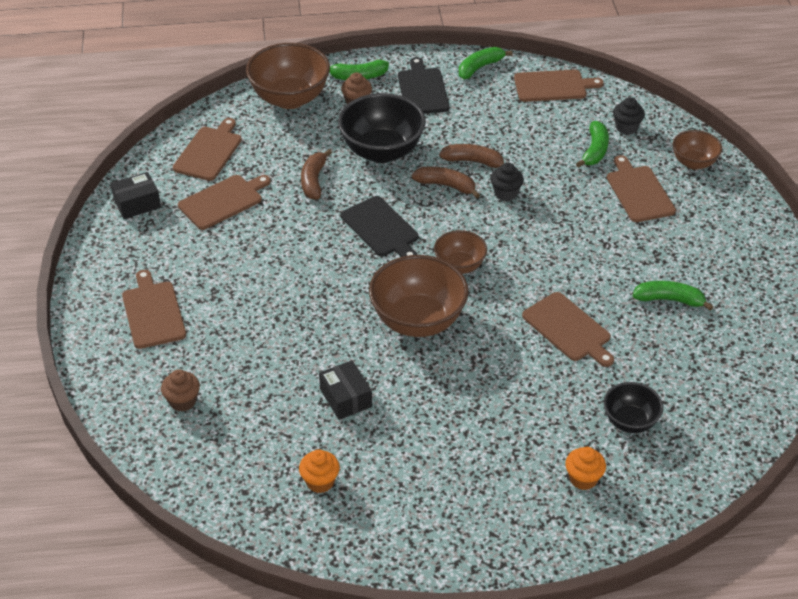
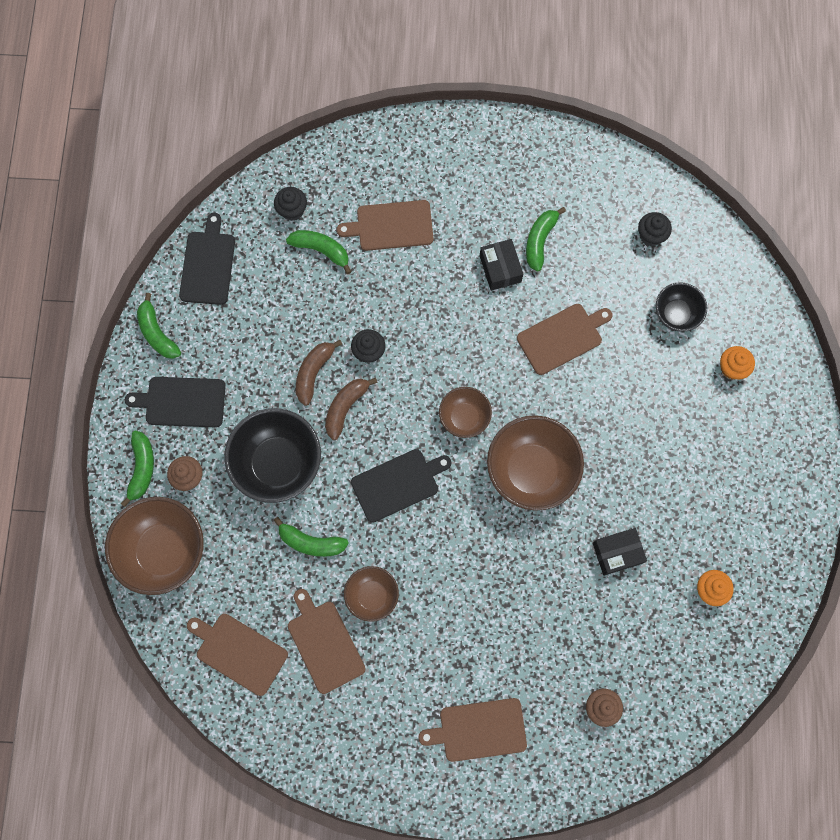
camera: 80 degrees left, 30 degrees up
(137, 203) = (310, 739): black box -> black box (500, 269)
(314, 181) = (311, 542): brown banana -> green banana
(553, 86) = (208, 265): brown cutting board -> black cutting board
(693, 163) = (359, 163): brown bowl -> brown bowl (372, 595)
(715, 390) = (650, 235): none -> black cupcake

